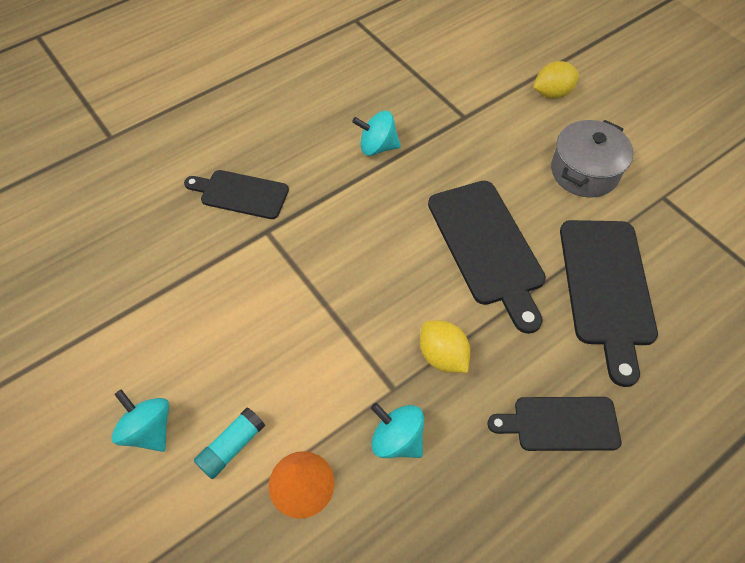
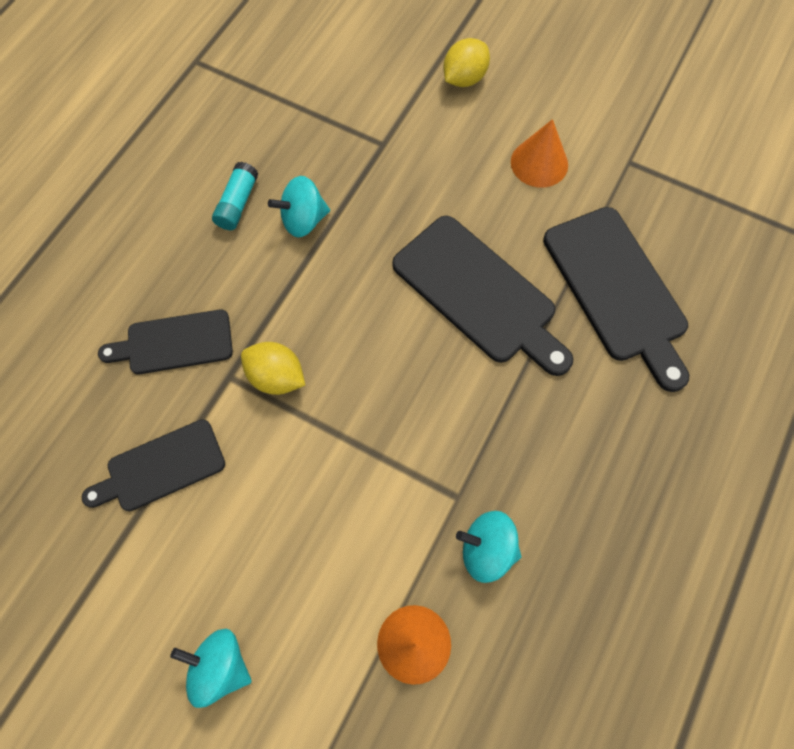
camera: 25 degrees left, 10 degrees up
(232, 446) = (321, 640): turquoise glue stick -> turquoise glue stick (237, 203)
(442, 356) = (490, 438): yellow lemon -> yellow lemon (276, 377)
(560, 424) = (636, 458): black cutting board -> black cutting board (161, 467)
(584, 172) = (539, 163): grey pot -> orange cone

